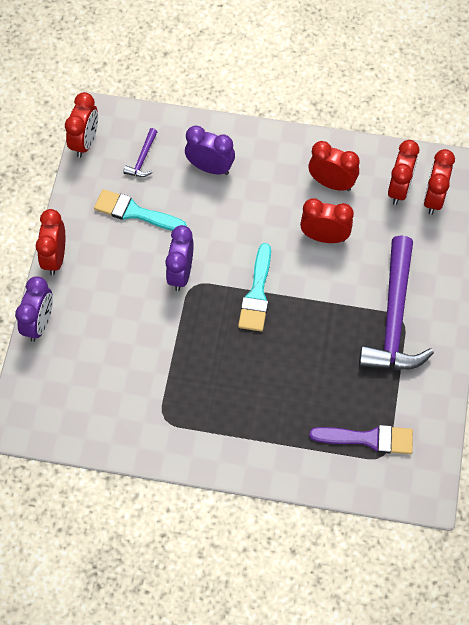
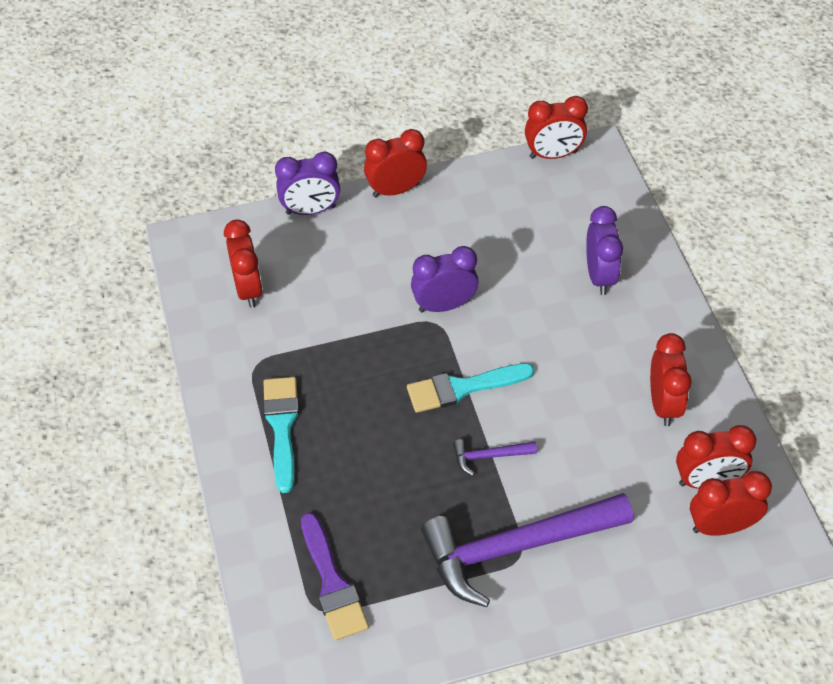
camera: 65 degrees right, 10 degrees down
(135, 212) = (495, 233): turquoise brush -> turquoise brush (282, 426)
(143, 158) = (568, 211): purple hammer -> purple hammer (489, 456)
(324, 237) = (583, 426): red clock -> red clock (248, 289)

